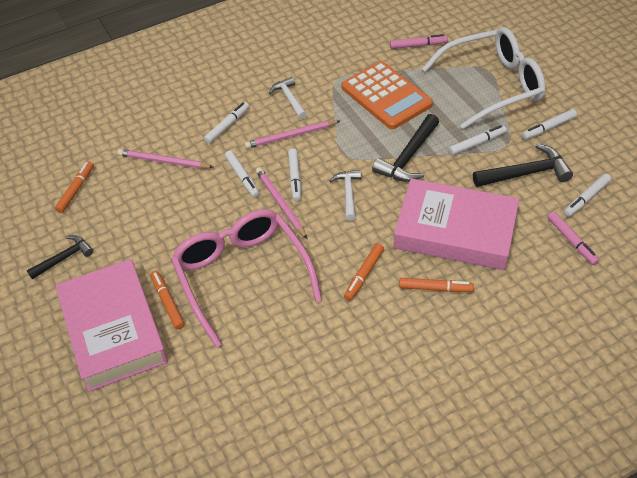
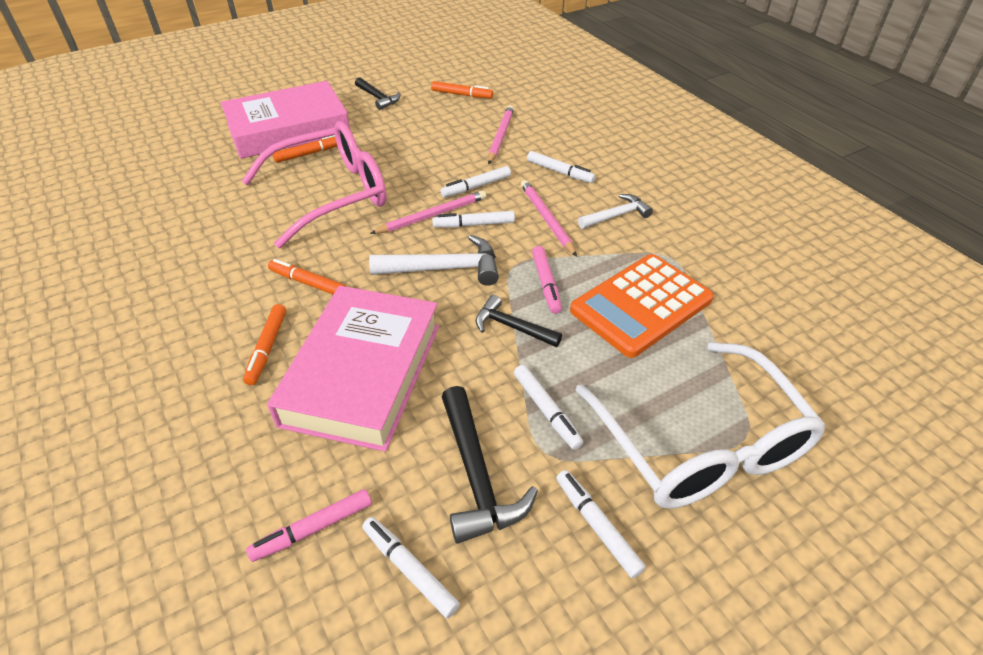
camera: 85 degrees right, 5 degrees down
(348, 193) = (444, 269): white hammer -> white hammer, size x1.55
(408, 157) = (512, 327): black hammer -> black hammer, size x0.65
(418, 45) = (778, 344): pink marker -> pink marker (546, 284)

